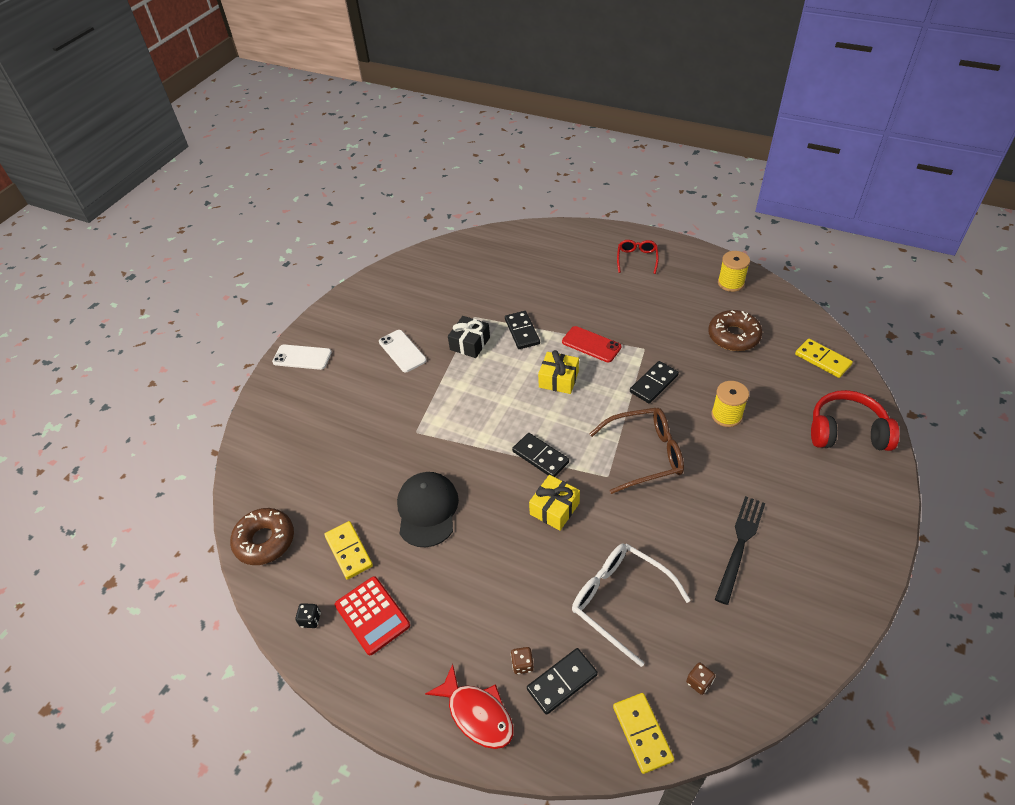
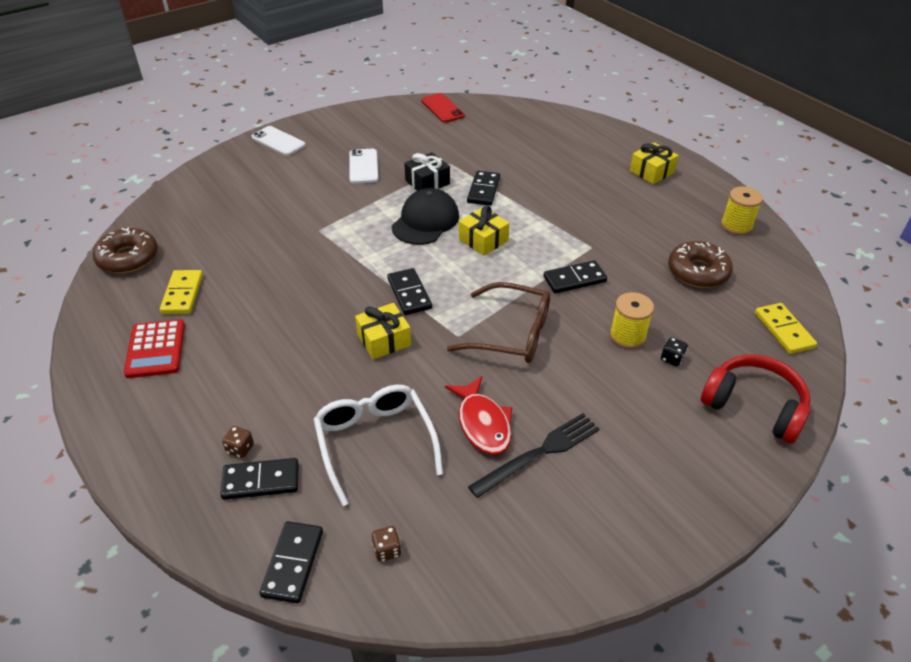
camera: 25 degrees right, 5 degrees down
(310, 620) = (107, 329): black dice -> black dice (672, 359)
(427, 510) = (273, 292): black cap -> black cap (425, 221)
(477, 714) = (167, 467): red fish -> red fish (483, 423)
(591, 344) = (541, 224): red phone -> red phone (442, 108)
(637, 259) = (651, 172): red glasses -> yellow gift
(642, 733) = (293, 563): yellow domino -> black domino

